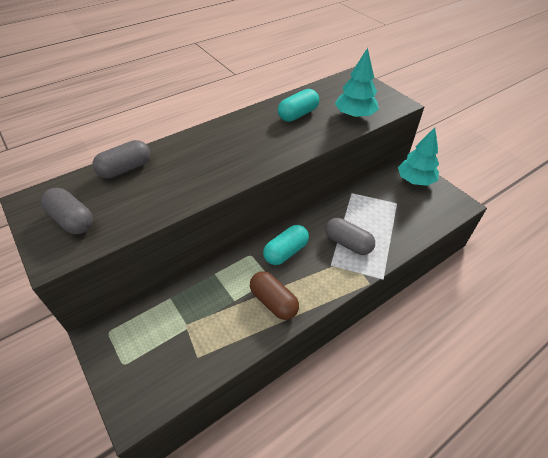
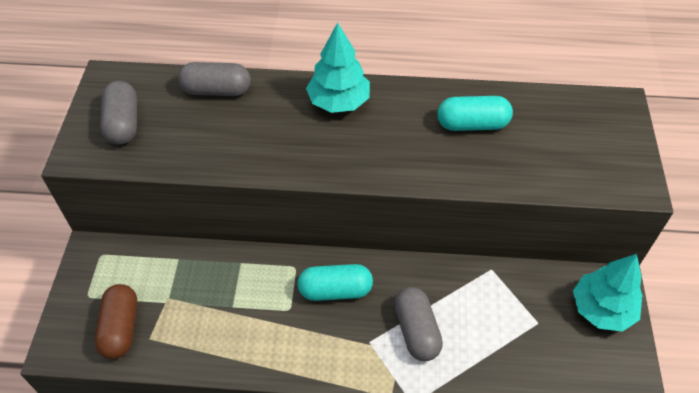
camera: 40 degrees right, 5 degrees up
(273, 302) = (268, 337): brown capsule -> brown capsule (121, 328)
(354, 115) = (548, 168): turquoise tree -> turquoise tree (338, 102)

